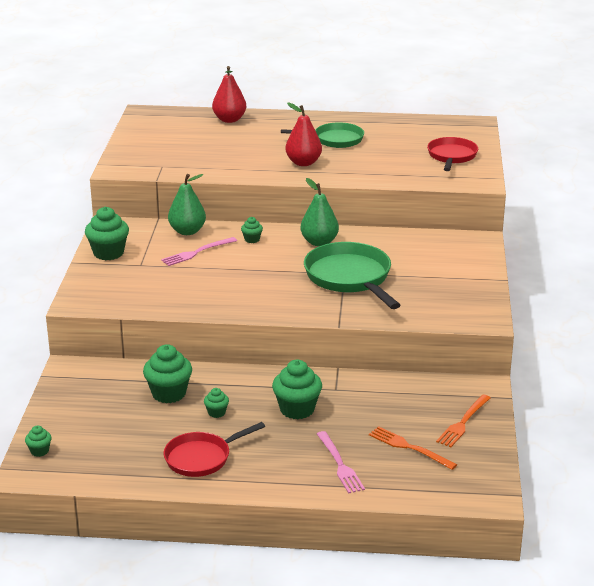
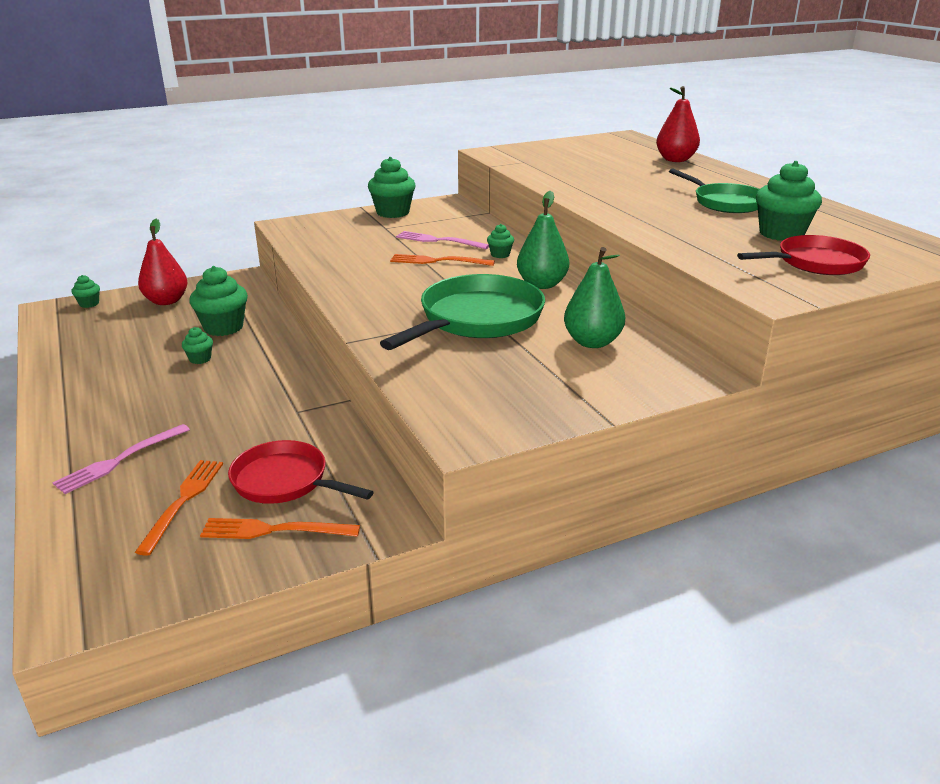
camera: 60 degrees right, 0 degrees up
(187, 231) = (477, 227): green pear -> green pear (592, 342)
(201, 458) = (104, 375): red pan -> red pan (285, 481)
(237, 264) = (437, 261): none -> orange fork
(297, 409) = (234, 400): green cupcake -> green cupcake (781, 234)
(303, 163) = (636, 203): red pear -> red pear (166, 301)

